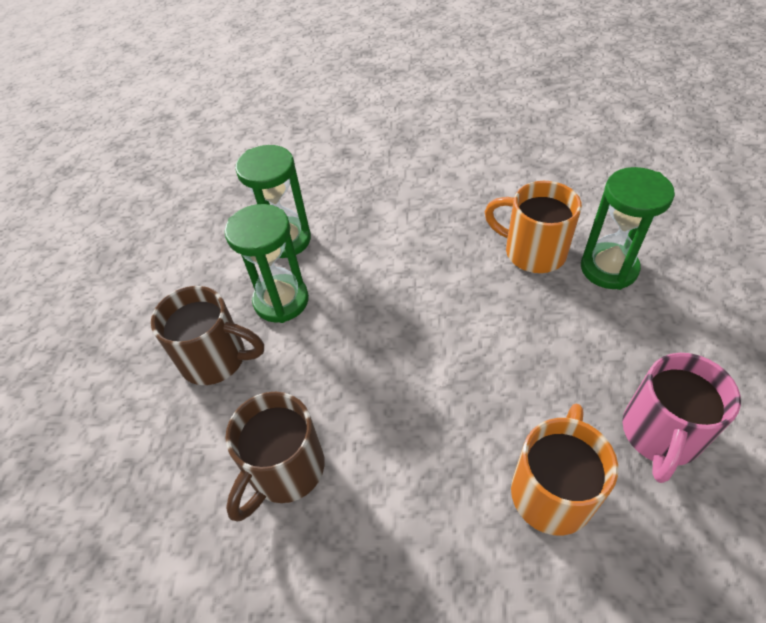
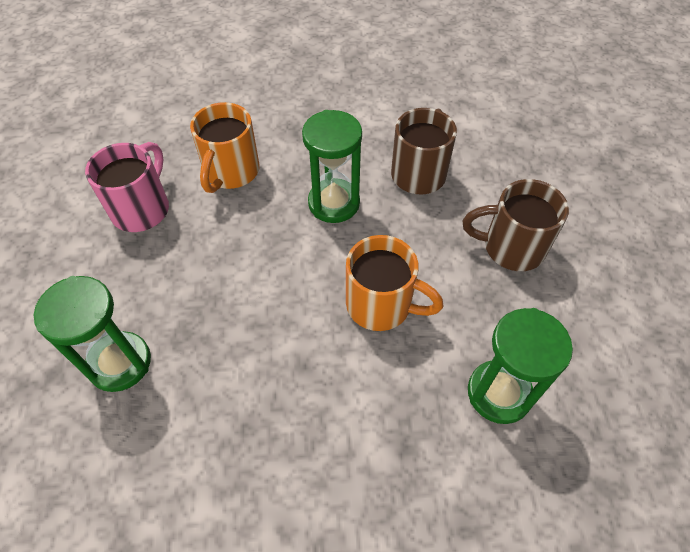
camera: 170 degrees right, 5 degrees up
(281, 301) = (473, 308): green hourglass -> green hourglass (334, 203)
(532, 252) = (198, 384): orange mug -> orange mug (381, 305)

